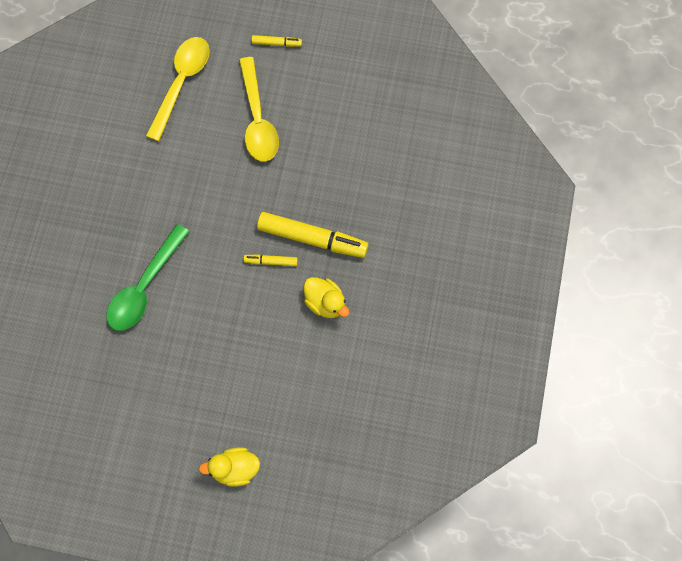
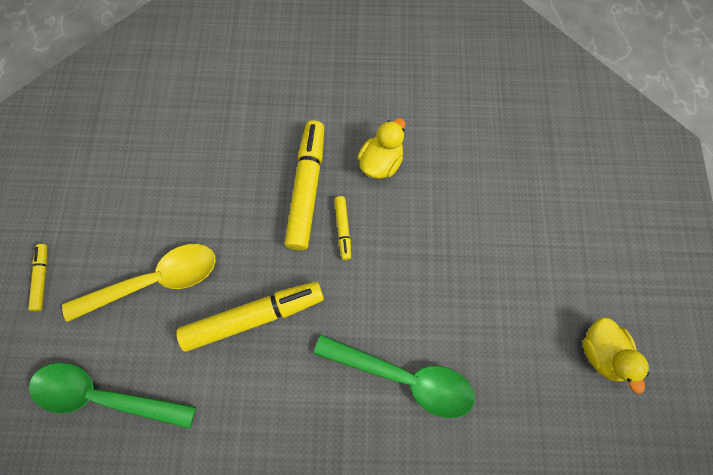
camera: 100 degrees left, 0 degrees up
(181, 83) = (104, 396): yellow spoon -> green spoon
(214, 186) = (254, 317): none -> yellow marker
(235, 469) = (590, 222): yellow duck -> yellow duck (601, 352)

